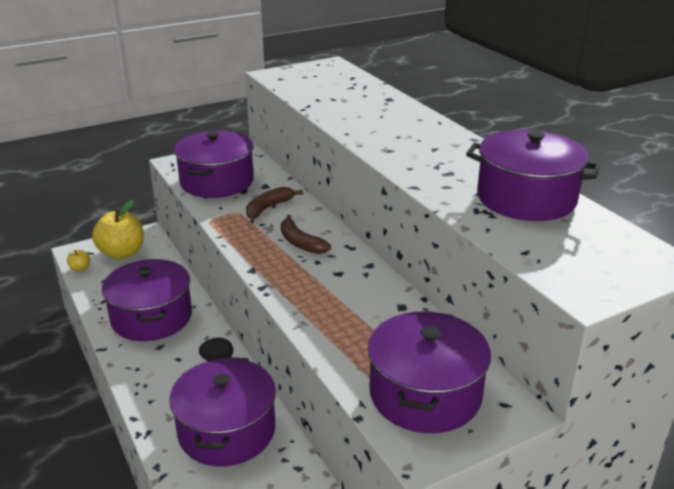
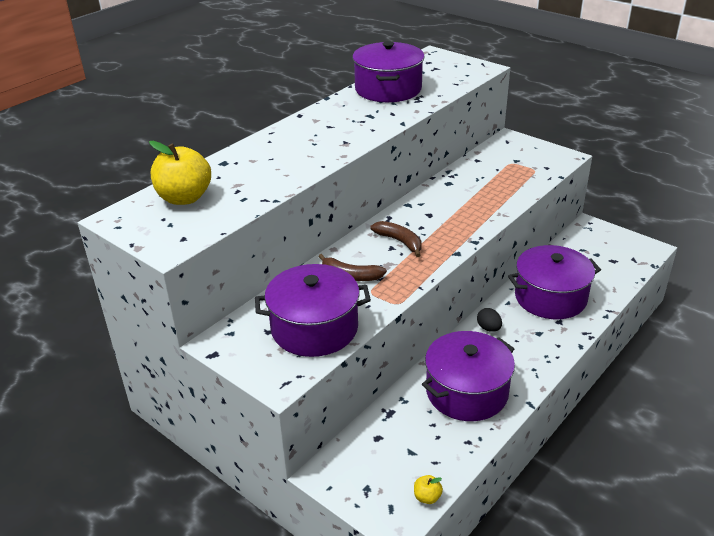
camera: 110 degrees left, 5 degrees up
(122, 253) = (375, 474): yellow apple -> yellow apple (184, 198)
(300, 243) = (400, 242): brown banana -> brown banana turned 75 degrees counterclockwise
(425, 394) = (522, 162): purple pot -> none

